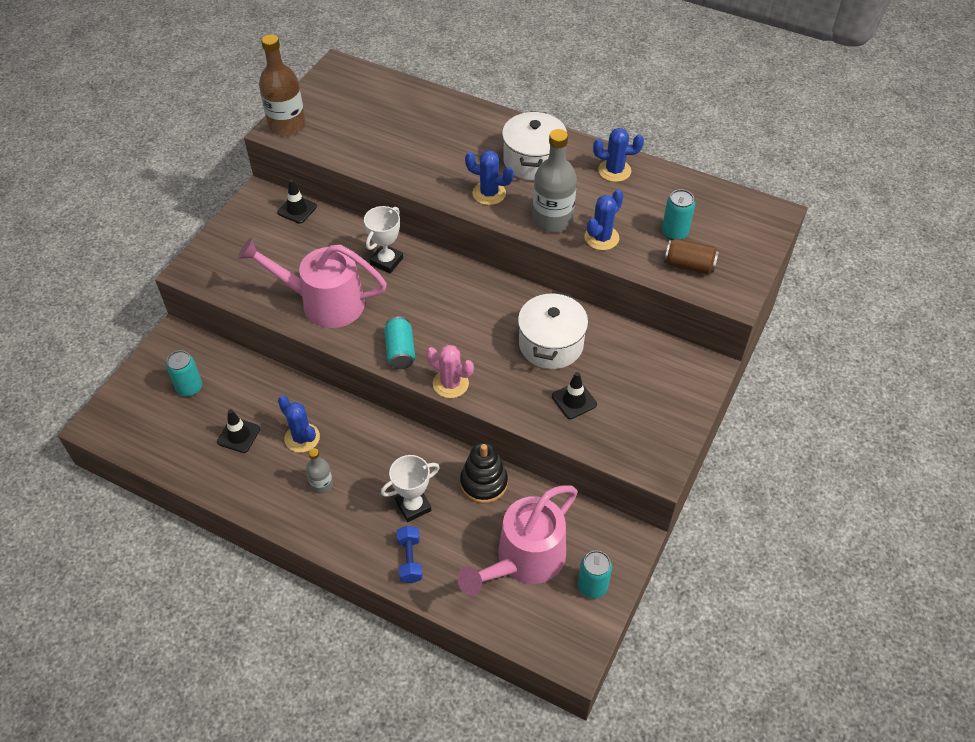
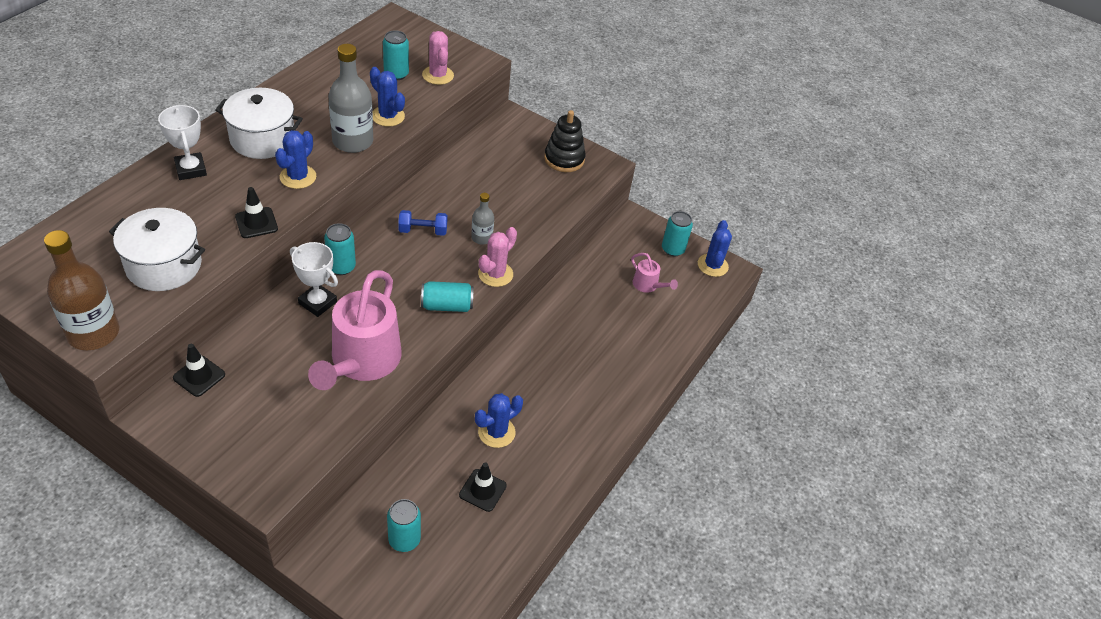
camera: 90 degrees left, 5 degrees down
(321, 484) = (555, 419): grey bottle -> grey bottle (481, 238)
(410, 560) = (642, 360): blue dumbbell -> blue dumbbell (423, 231)
(413, 506) = (588, 351): white trophy -> white trophy (191, 169)
(433, 268) = (341, 267): none -> turquoise can
(483, 483) = (570, 299): black stacking toy -> black stacking toy (564, 159)
(523, 561) = (648, 285): pink watering can -> pink watering can, size x0.44
(551, 344) = (464, 200): white pot -> white pot (164, 265)
(574, 400) = (530, 198): black traffic cone -> black traffic cone (256, 223)
(614, 171) = (301, 91): blue cactus -> blue cactus (712, 265)
(689, 265) = (438, 75): brown can -> pink cactus

